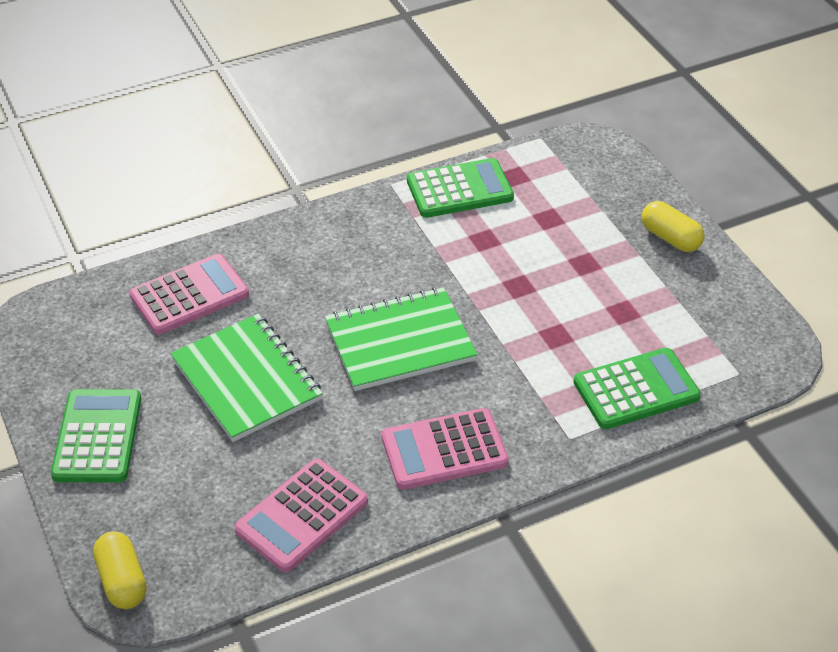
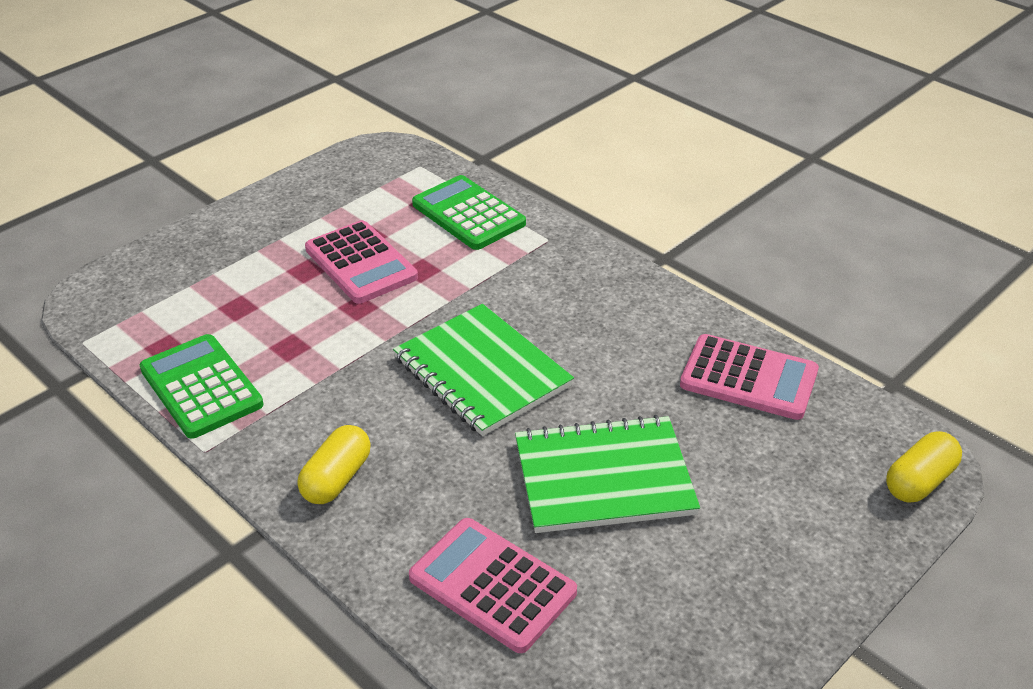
camera: 110 degrees left, 5 degrees down
(97, 437) = (768, 583): green calculator -> none
(246, 380) = (604, 478): green notebook -> green notebook turned 45 degrees clockwise
(444, 450) = (609, 308): pink calculator -> pink calculator (361, 263)
(670, 238) = (245, 224): yellow capsule -> yellow capsule (336, 478)

